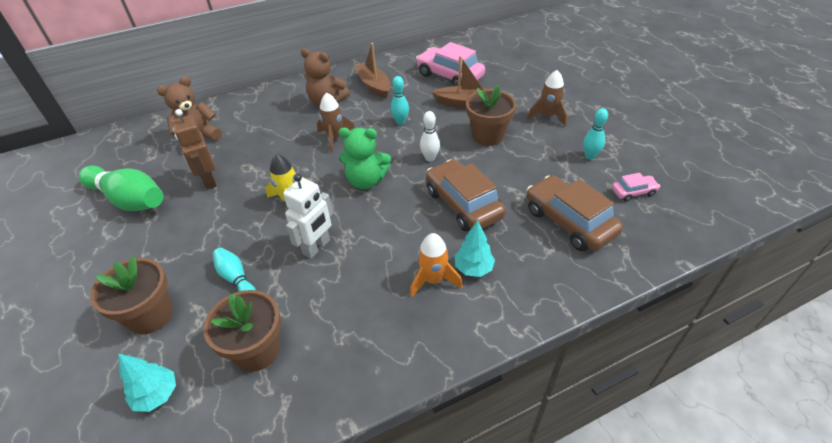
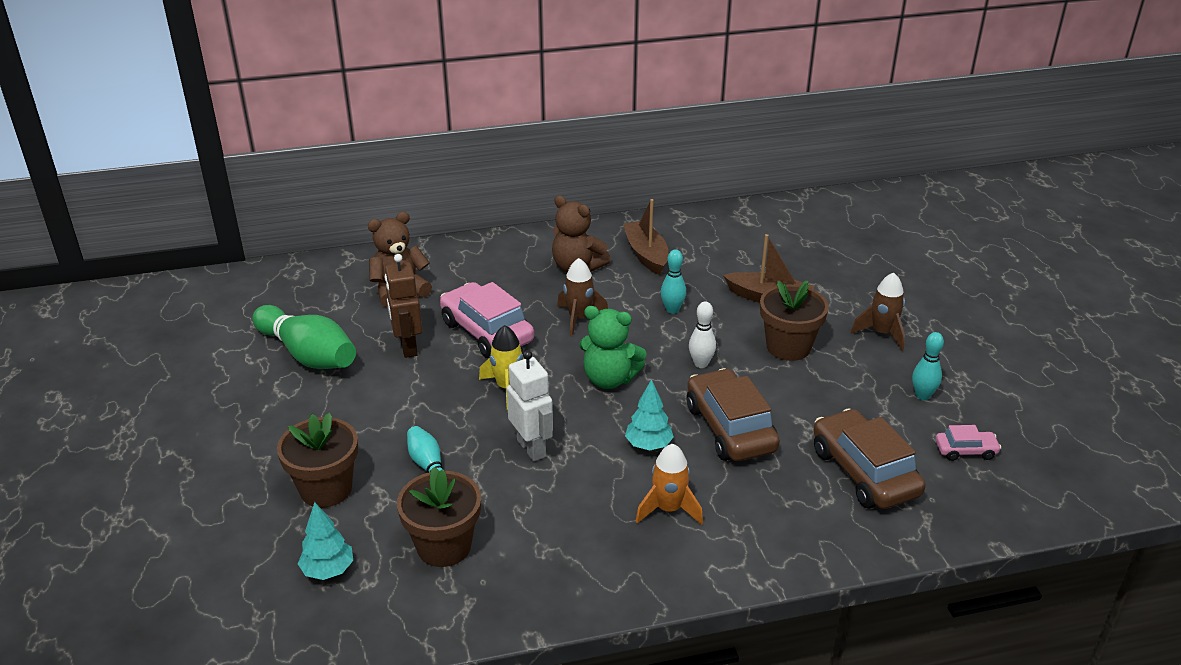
camera: 10 degrees right, 10 degrees down
(317, 247) = (532, 448): white robot -> white robot turned 75 degrees counterclockwise
(449, 76) = (757, 256): pink car -> pink car (487, 332)
(473, 268) = (722, 505): turquoise tree -> turquoise tree (648, 445)

